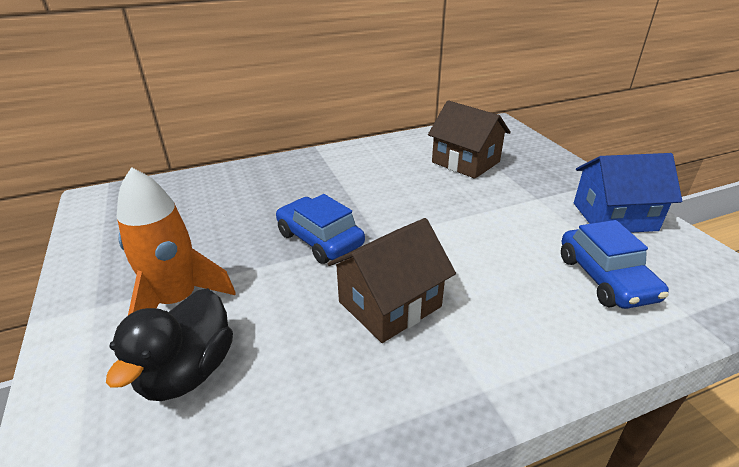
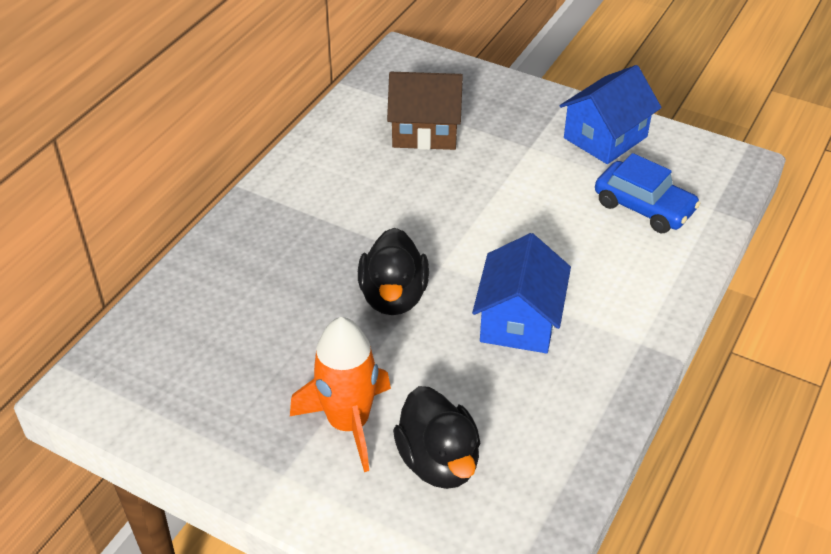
camera: 40 degrees left, 10 degrees up
(320, 239) = (393, 296): blue car -> black duck
(390, 304) = (519, 320): brown house -> blue house

